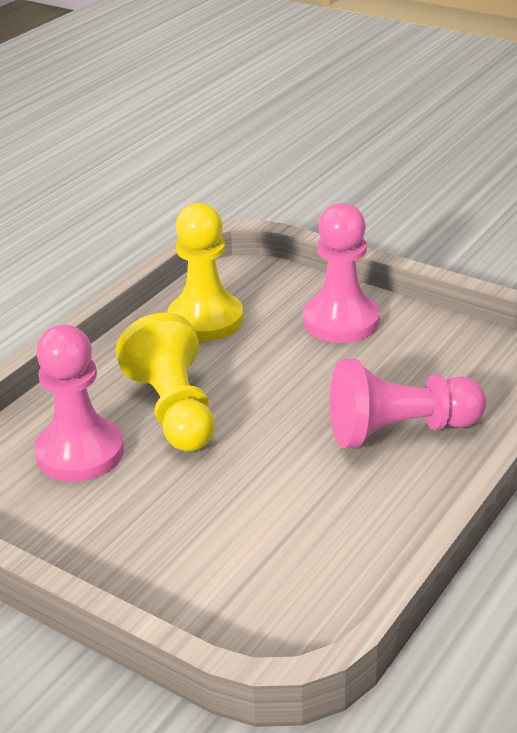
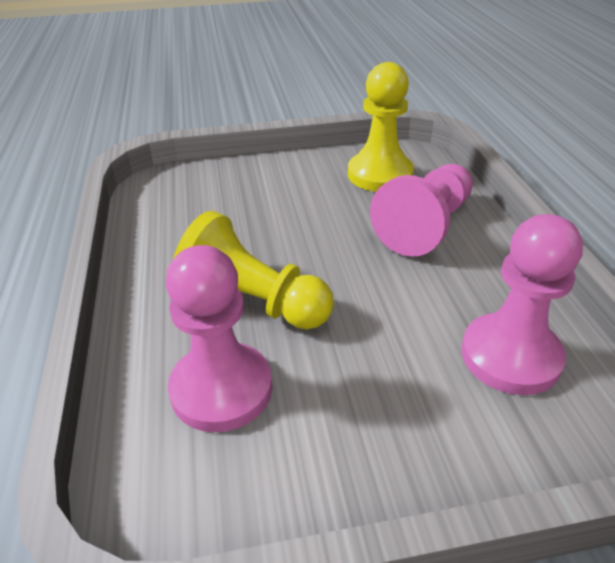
camera: 45 degrees left, 5 degrees up
(205, 320) = (178, 224): yellow pawn -> yellow pawn (380, 174)
(341, 321) = (280, 180): pink pawn -> pink pawn (510, 356)

